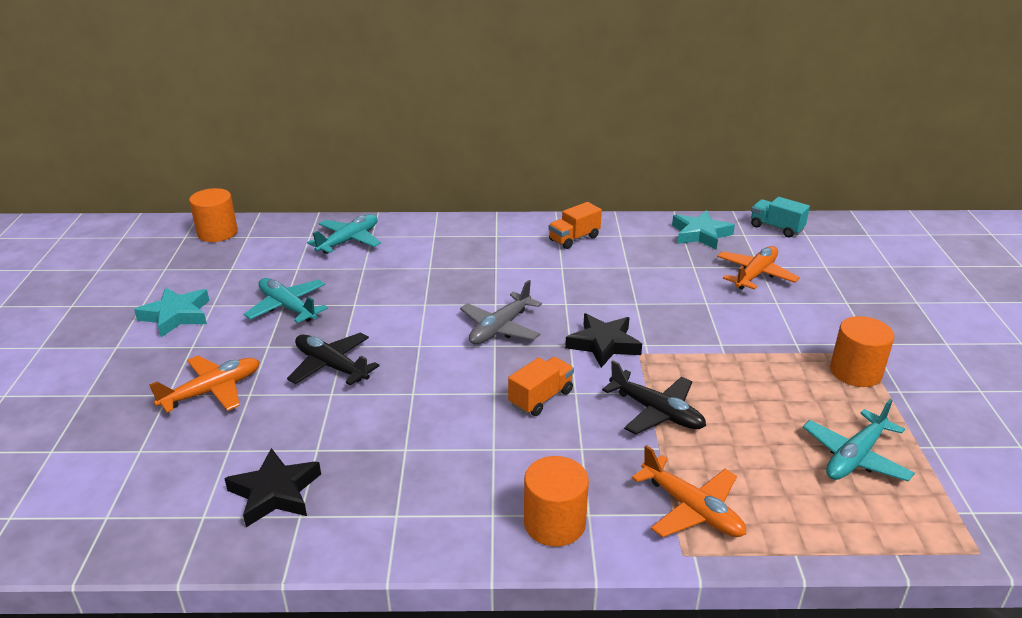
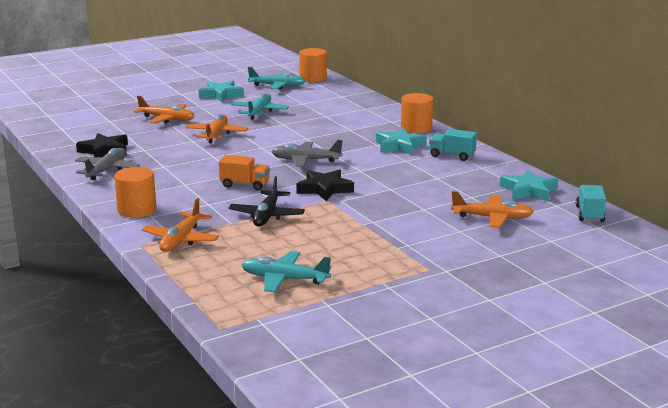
camera: 60 degrees right, 10 degrees down
(331, 366) = (216, 134): black plane -> orange plane
(349, 241) = (351, 105): turquoise plane -> turquoise plane (277, 86)
(364, 512) = (107, 170): none -> grey plane
(515, 256) = (399, 146): none -> turquoise star
(574, 239) = (452, 156): orange truck -> turquoise truck
(855, 372) = (395, 269): orange cylinder -> orange cylinder (416, 128)

